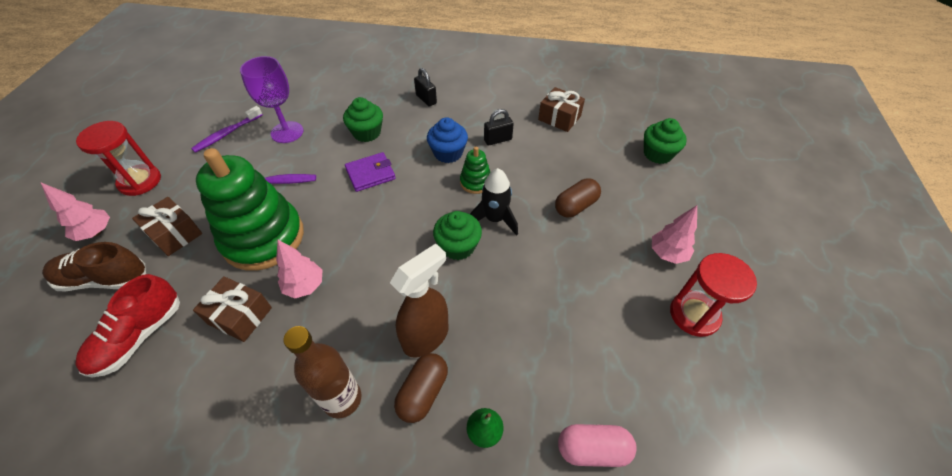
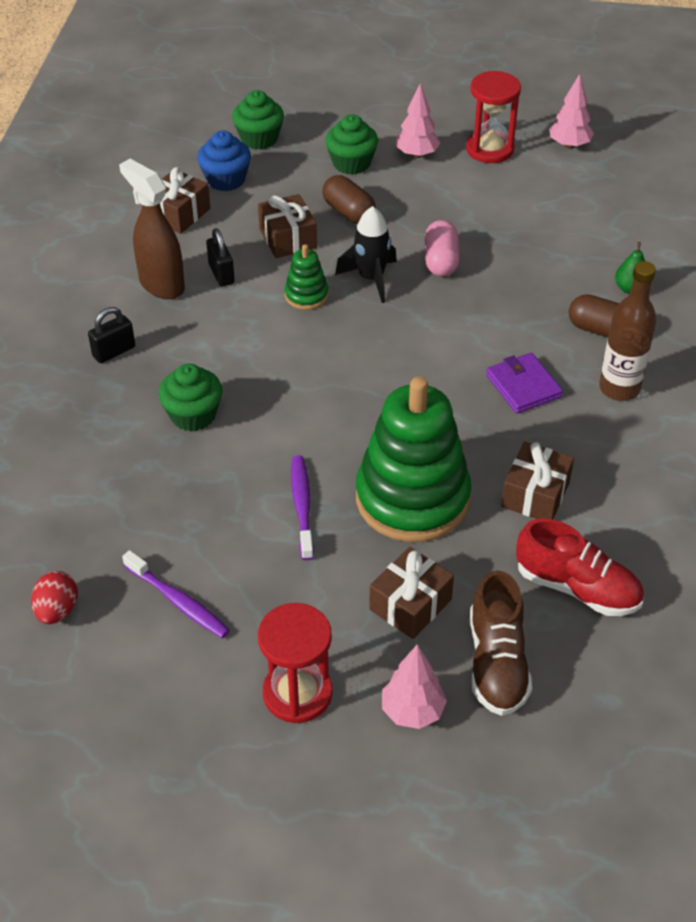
camera: 90 degrees left, 5 degrees down
(241, 94) = (57, 610): none -> red egg
(287, 132) = (182, 517): purple goblet -> none
(305, 286) = (486, 441): pink tree -> pink tree (569, 145)
(370, 174) = (287, 401): purple wallet -> purple wallet (523, 386)
(426, 337) = (540, 331): brown spray bottle -> brown spray bottle (161, 285)
(448, 153) = (247, 323): blue cupcake -> blue cupcake (226, 180)
(458, 246) = (416, 309): green cupcake -> green cupcake (351, 163)
(539, 171) = (288, 238): none -> brown gift
(592, 449) = (631, 225): pink capsule -> pink capsule (441, 261)

